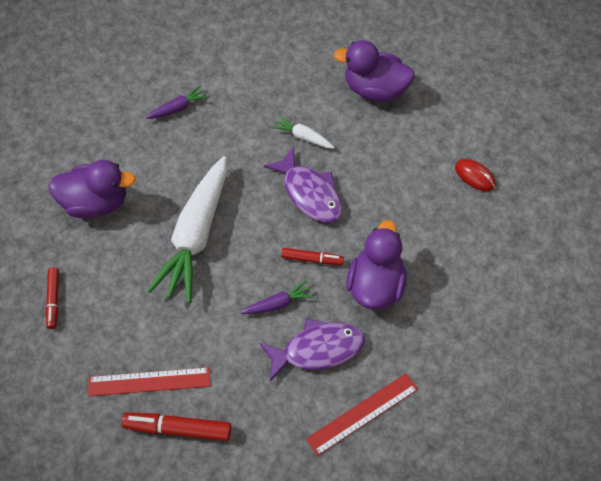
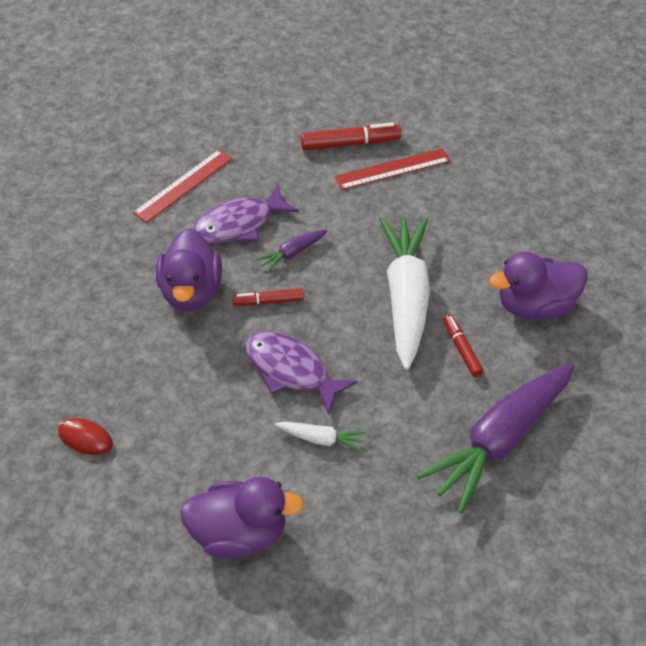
camera: 165 degrees right, 10 degrees down
(53, 300) = (520, 210): red marker -> red marker (461, 349)
(178, 108) = (499, 440): purple carrot -> purple carrot, size x2.30

